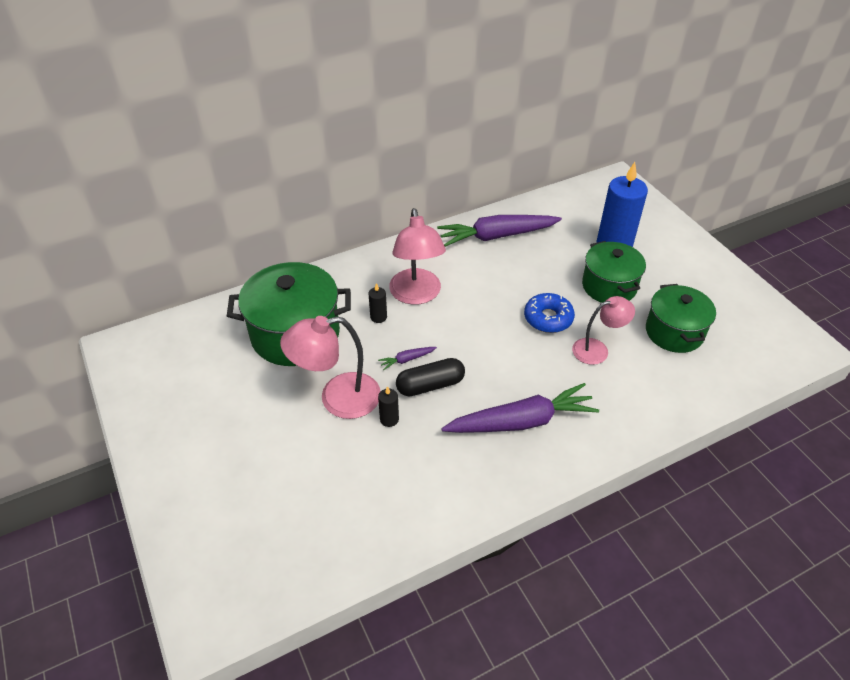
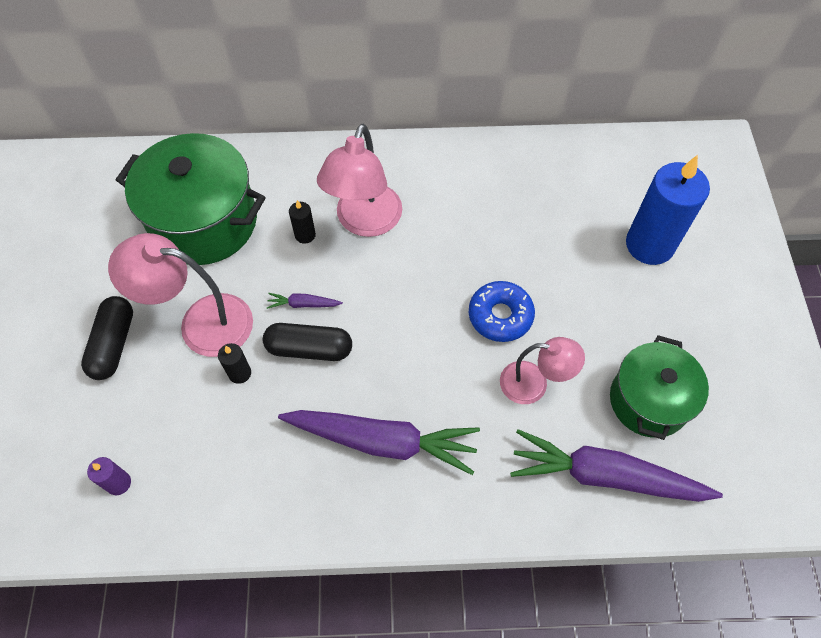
camera: 25 degrees right, 15 degrees up
(277, 438) = (114, 344): none -> black capsule
(344, 526) = (119, 483): none -> purple candle
(496, 236) = (508, 175): purple carrot -> purple carrot (605, 476)
(609, 286) = (606, 301): green pot -> none

